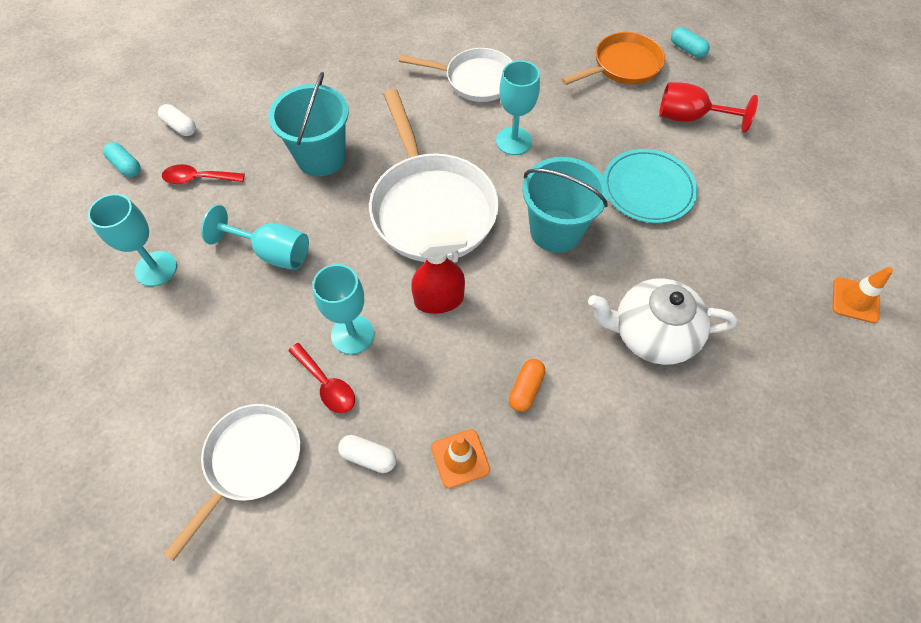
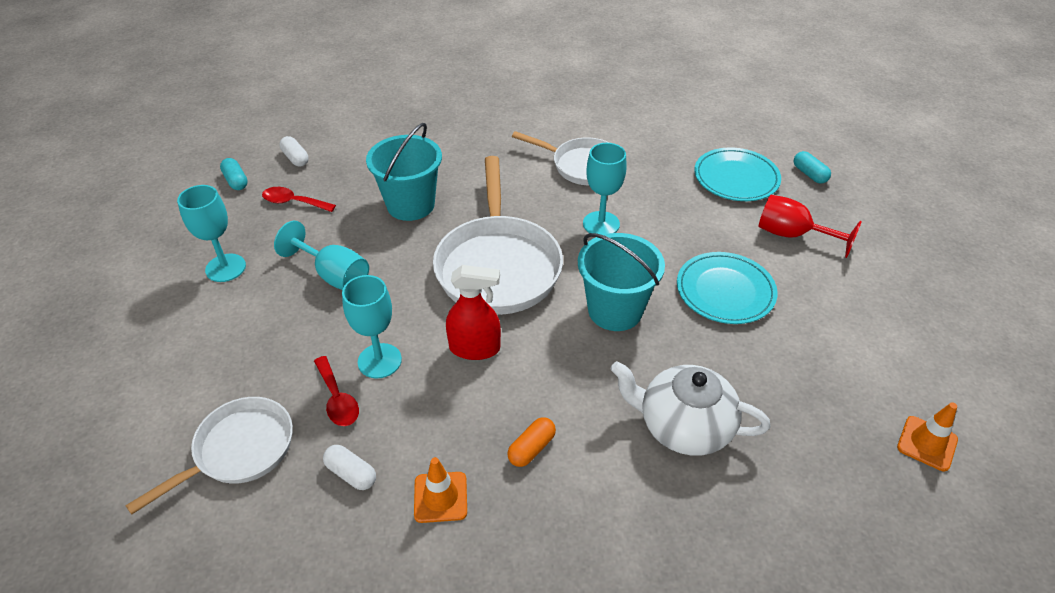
camera: 15 degrees right, 15 degrees down
(623, 66) = (736, 178): orange pan -> turquoise plate

